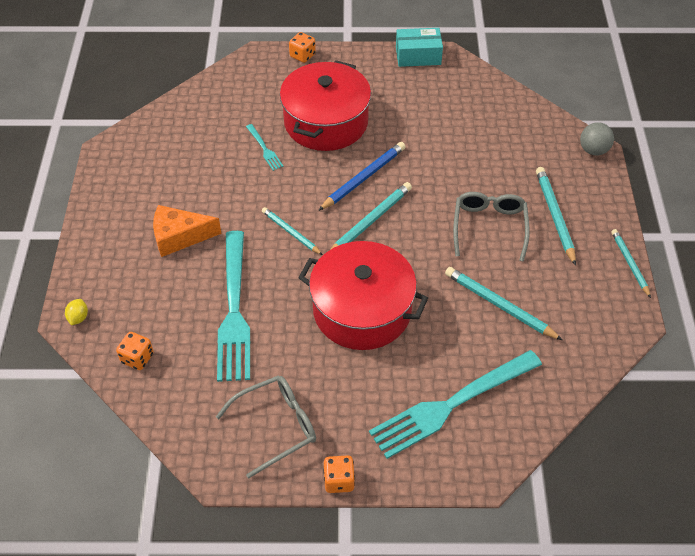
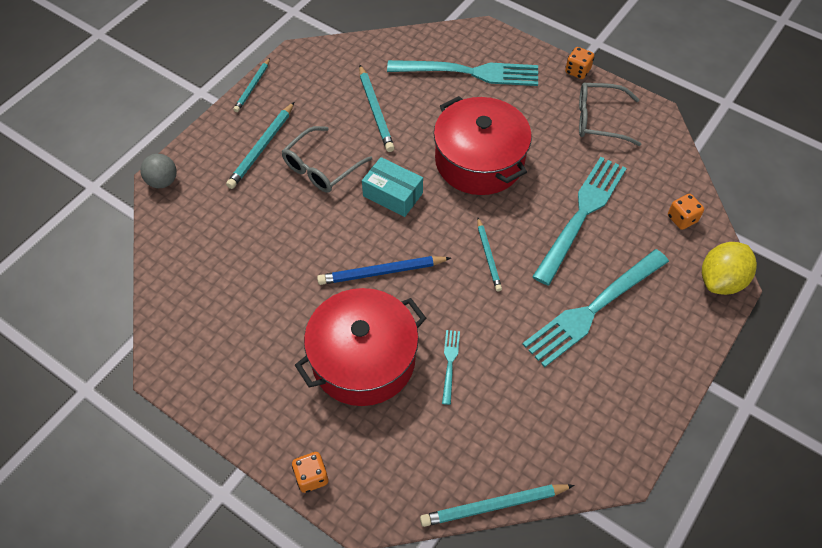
camera: 145 degrees left, 5 degrees up
(78, 318) = (721, 280): yellow lemon -> yellow lemon, size x2.24
(179, 237) = (593, 310): orange cheese -> turquoise fork
(370, 221) = (412, 227): turquoise pencil -> turquoise pencil (494, 506)
(418, 56) = (190, 389): turquoise box -> turquoise box (393, 194)

